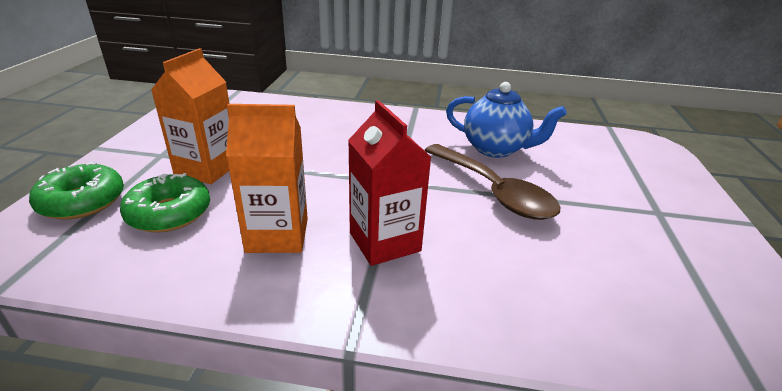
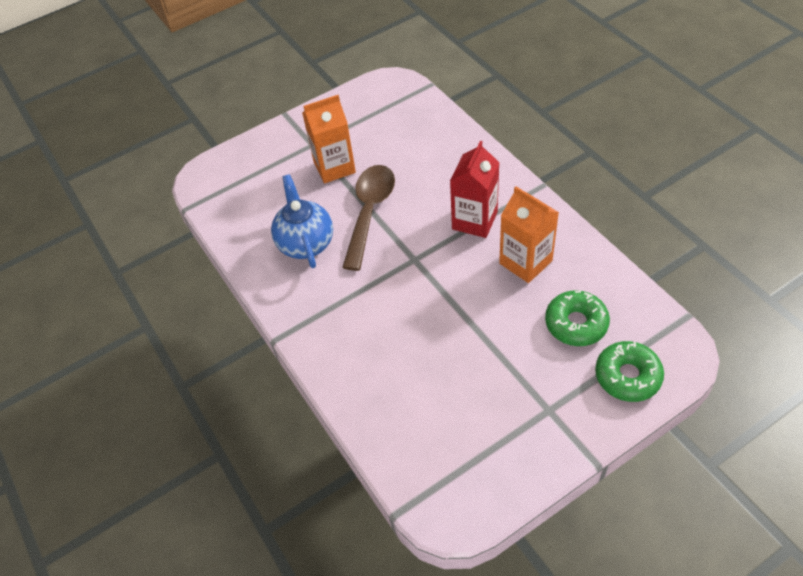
camera: 125 degrees left, 20 degrees up
(207, 169) = (524, 361): orange carton -> orange carton (334, 167)

